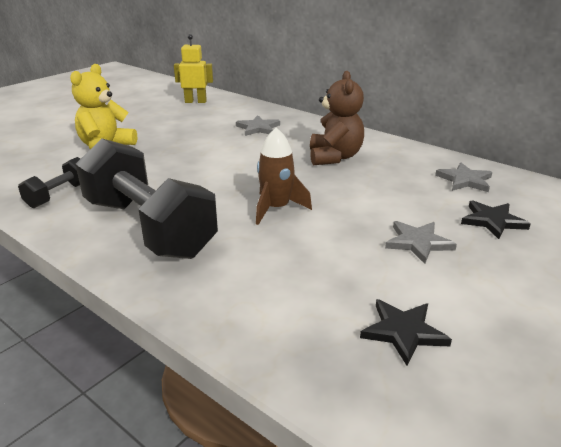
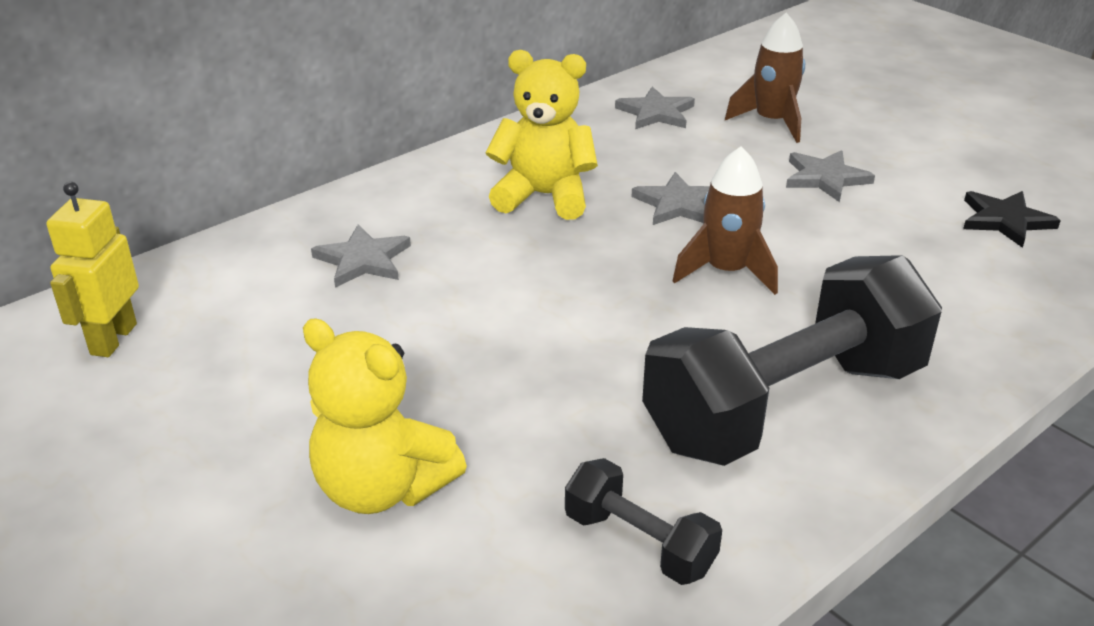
camera: 80 degrees left, 5 degrees up
(334, 157) = (544, 196): brown teddy bear -> yellow teddy bear
(347, 192) = (678, 204): none -> grey star
(492, 221) = (772, 122): black star -> brown rocket

